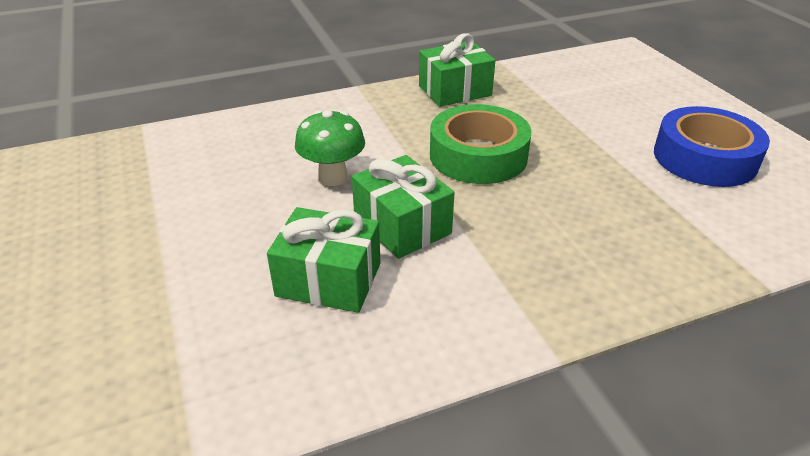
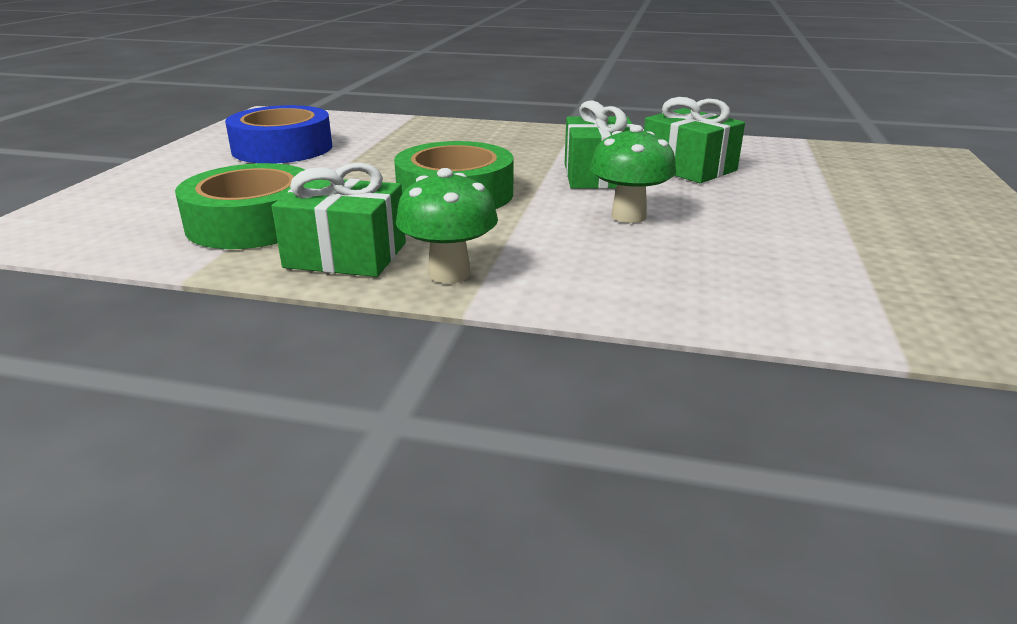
camera: 145 degrees left, 10 degrees down
(389, 98) = (449, 273): none -> green mushroom
(542, 91) = (253, 222): none -> green tape

